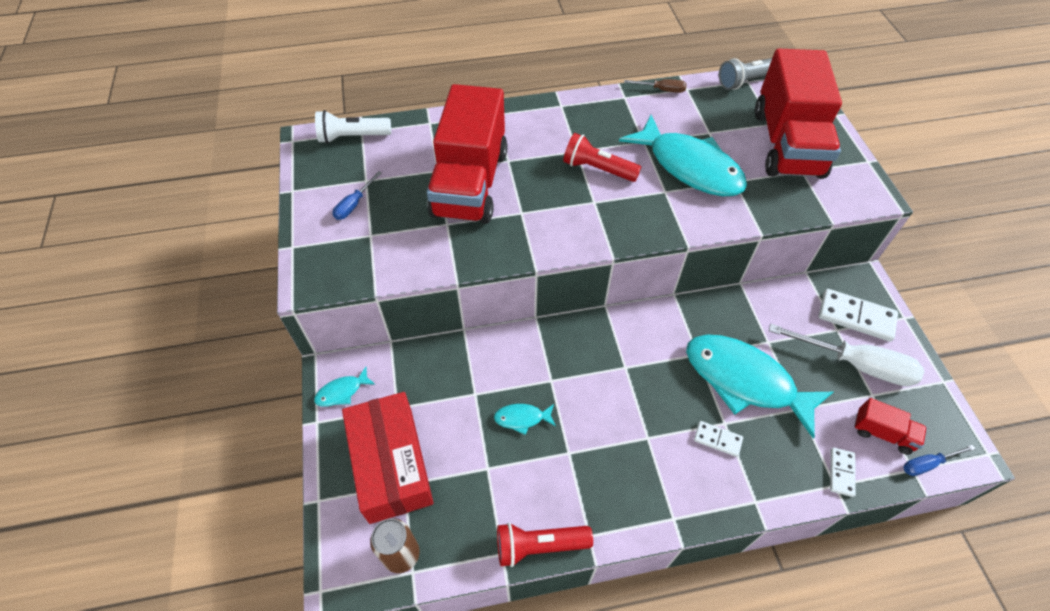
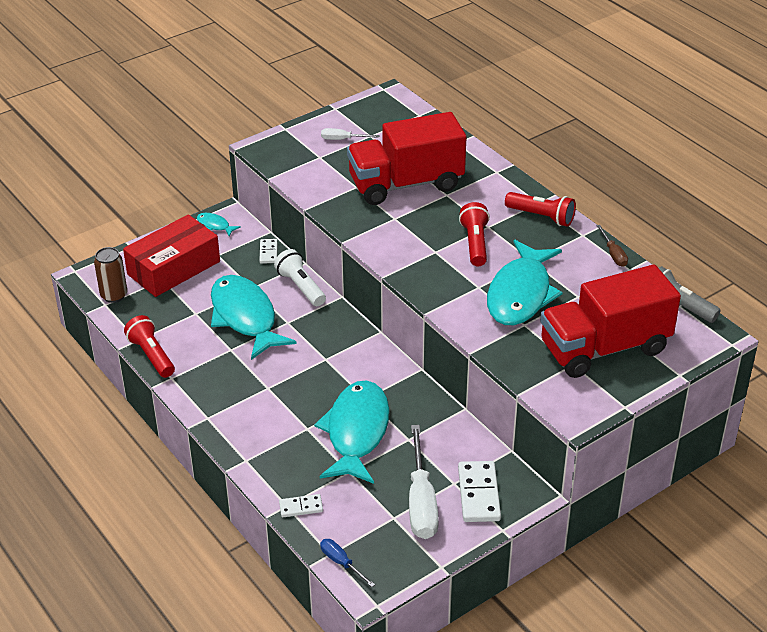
camera: 65 degrees right, 15 degrees down
(352, 137) = (410, 113): white flashlight -> white flashlight (300, 287)
(354, 204) = (342, 139): blue screwdriver -> white screwdriver
(522, 418) = (245, 317): turquoise fish -> turquoise fish, size x2.43
(583, 111) = (541, 216): none -> red flashlight
(717, 439) = (289, 427): white domino -> white domino (268, 252)
(882, 433) = (356, 529): red truck -> none

